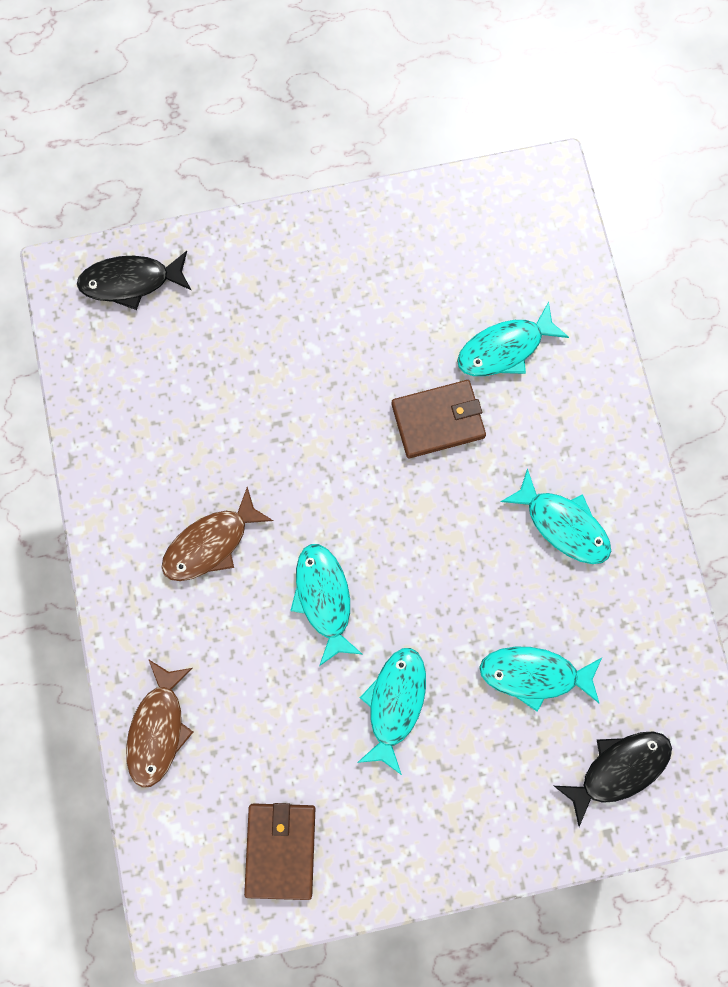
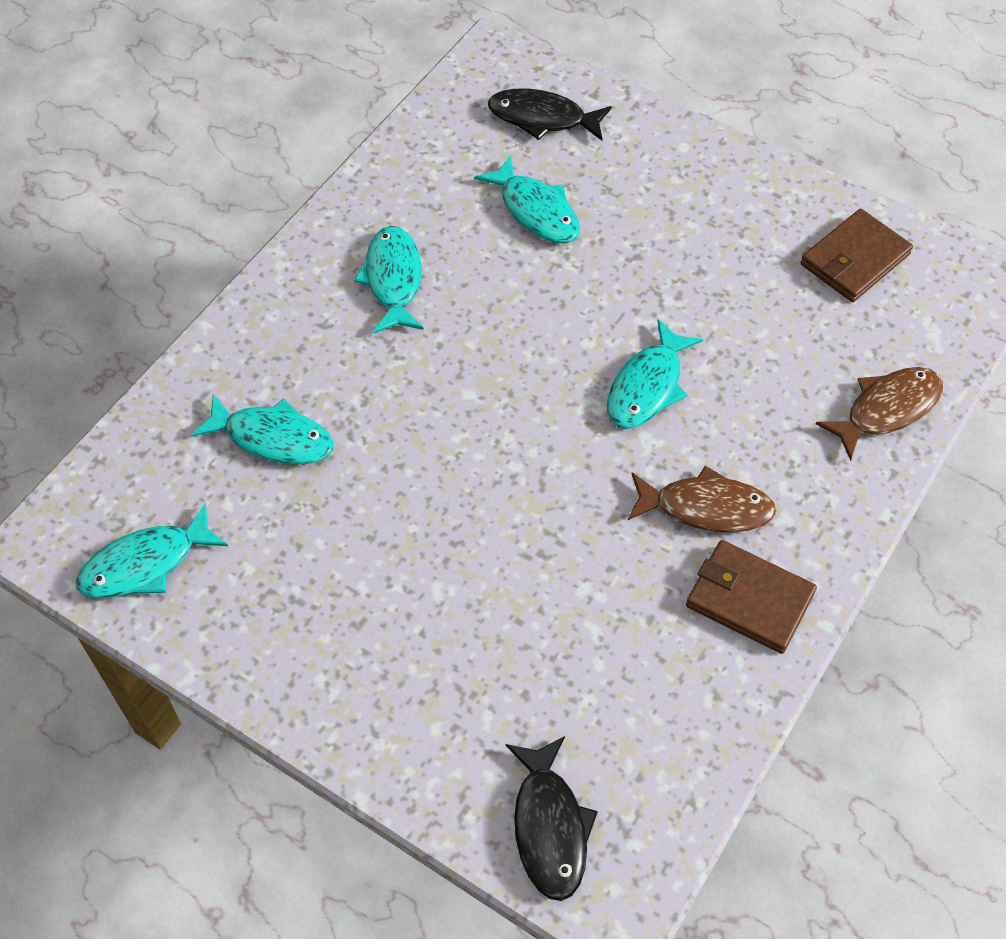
camera: 135 degrees left, 20 degrees down
(131, 282) = (549, 827): black fish -> black fish turned 45 degrees clockwise
(395, 703) = (665, 275): turquoise fish -> turquoise fish (145, 564)
(438, 420) = (398, 433): brown wallet -> brown wallet (749, 599)

